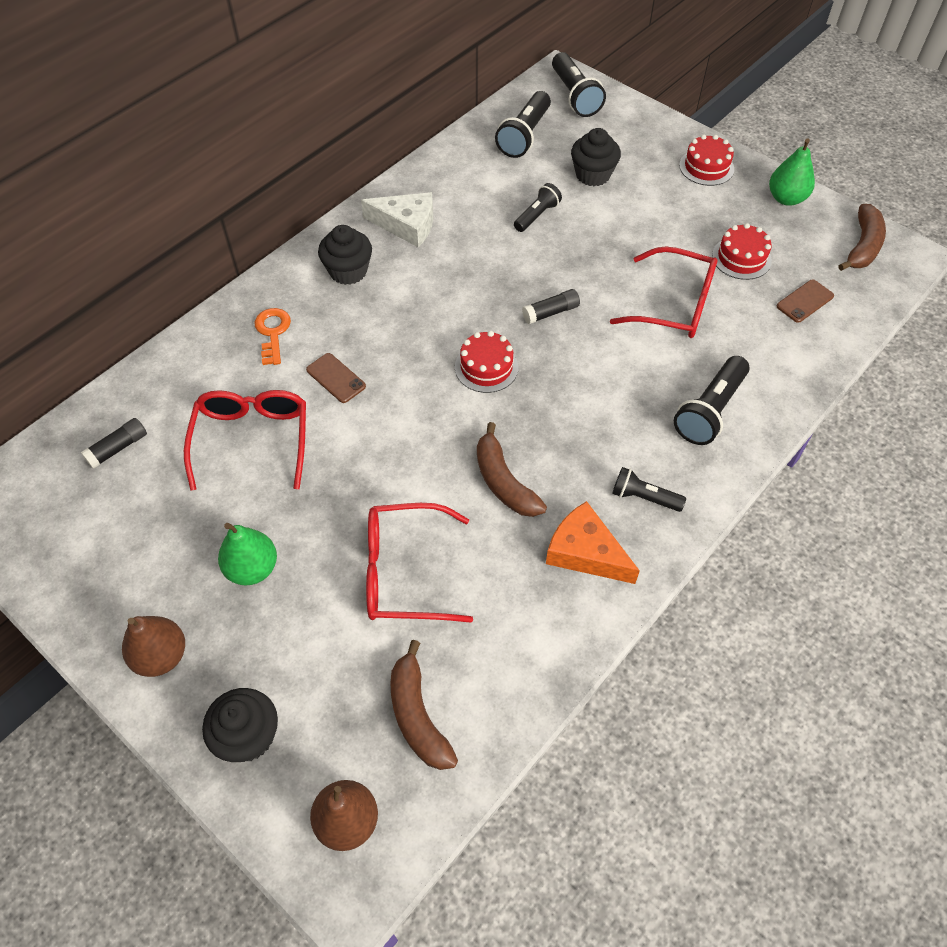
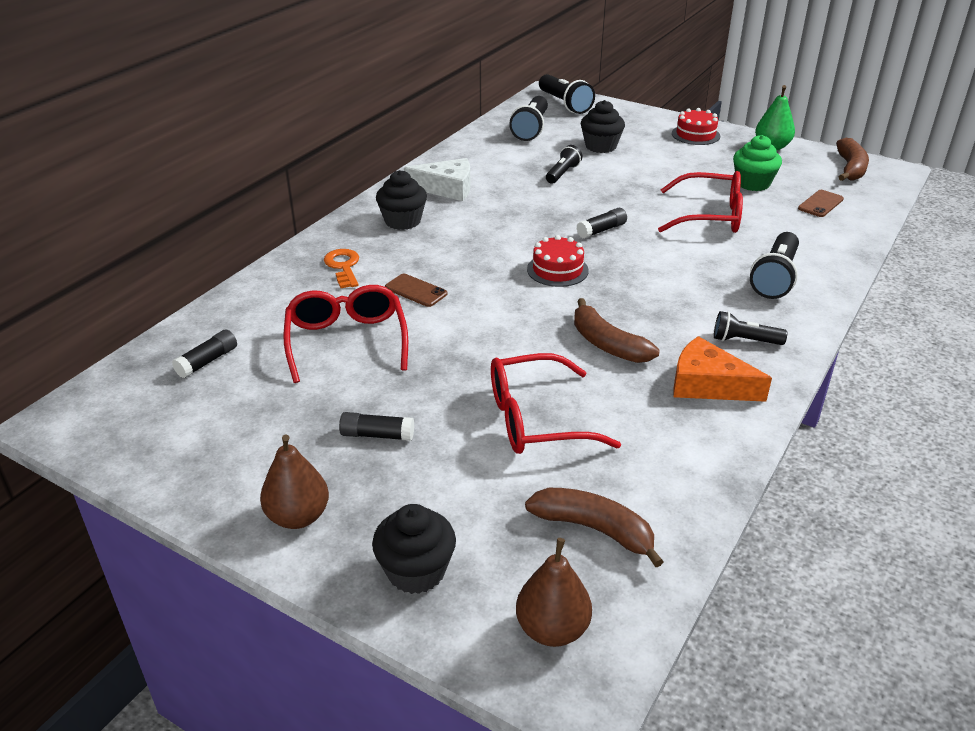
camera: 10 degrees left, 20 degrees down
(252, 568) = (377, 435): green pear -> black glue stick
(418, 716) = (594, 529): brown banana -> brown banana turned 150 degrees clockwise
(741, 258) = (753, 183): red cake -> green cupcake

